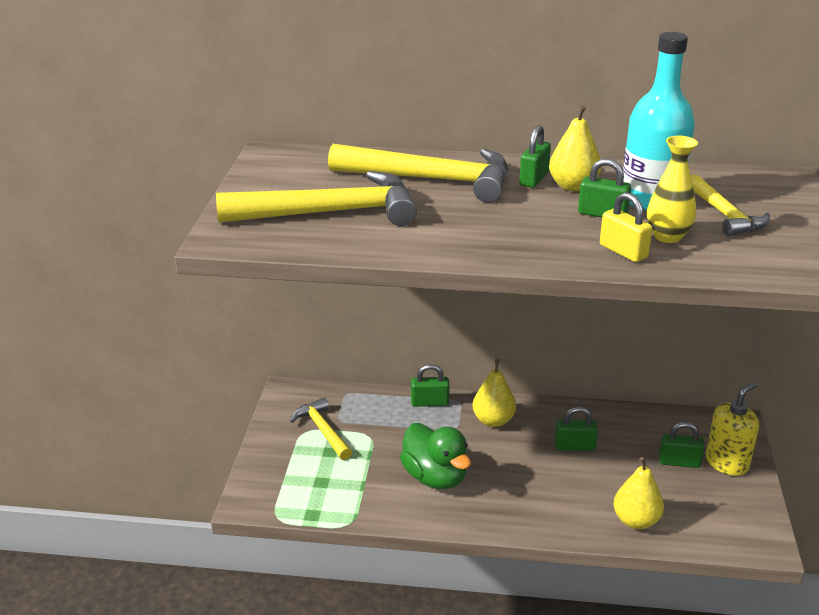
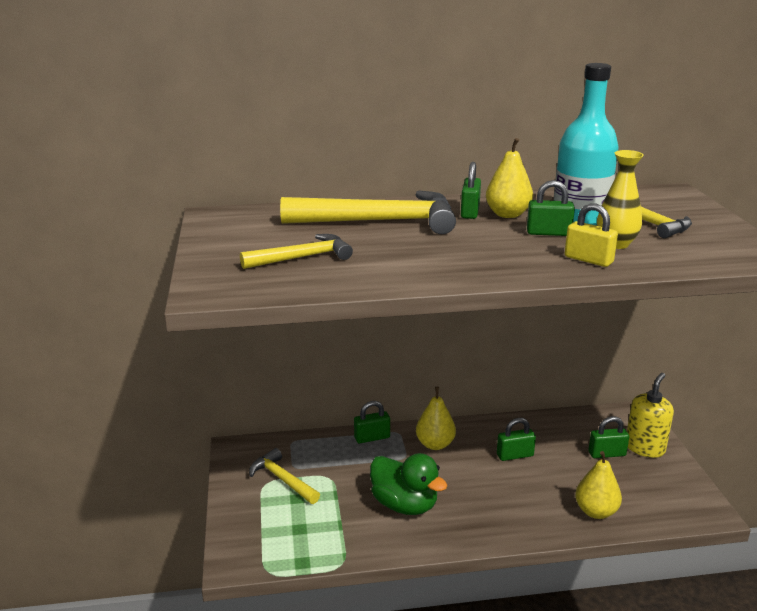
camera: 15 degrees left, 5 degrees down
(331, 212) = (303, 257): yellow hammer -> yellow hammer, size x0.57

